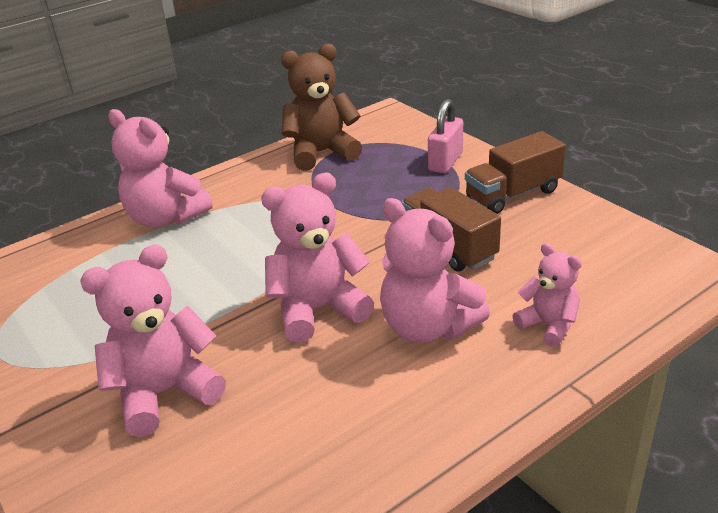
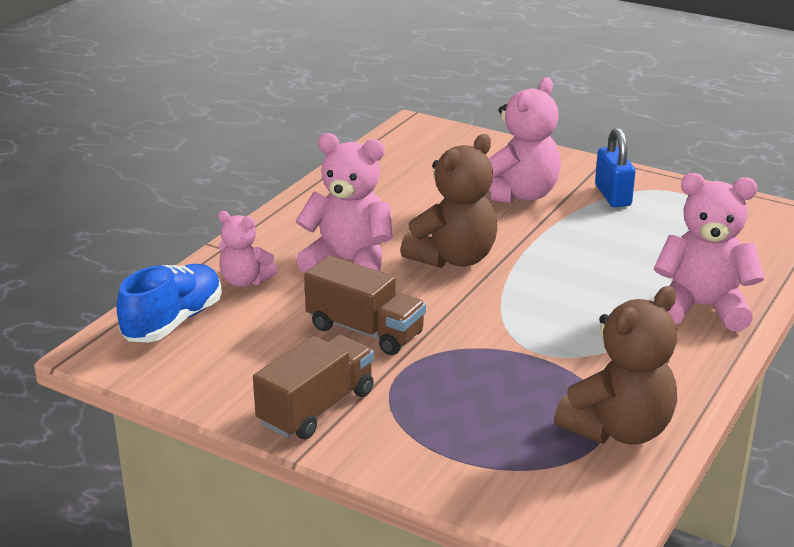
camera: 155 degrees right, 5 degrees down
(68, 363) = (612, 195): none -> blue padlock
(317, 309) = (453, 258): pink teddy bear -> brown teddy bear
(445, 162) = (430, 446): pink padlock -> none
(628, 289) = (173, 322): none -> blue shoe

